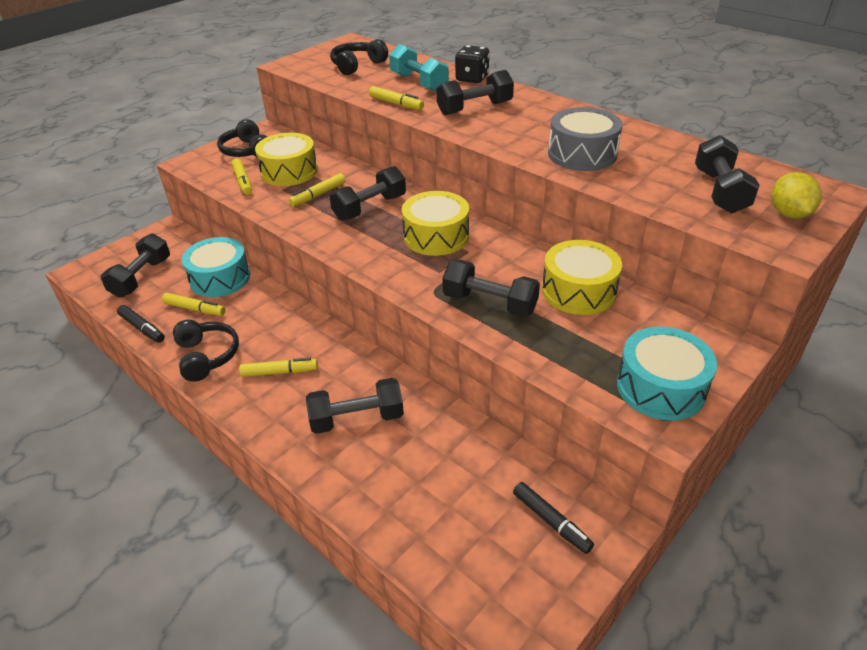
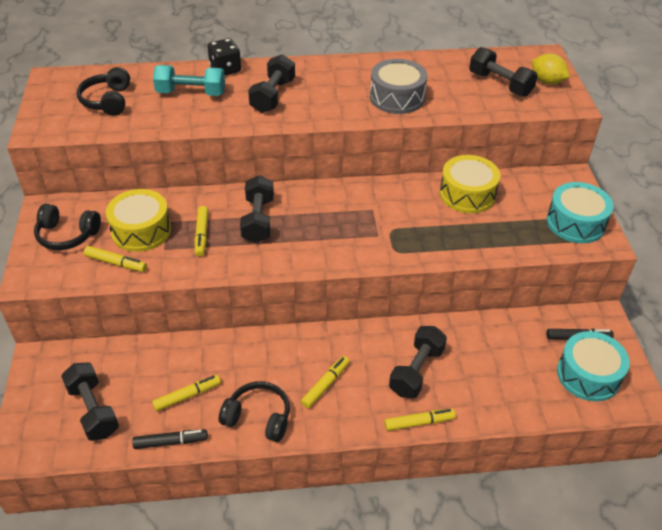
camera: 50 degrees left, 5 degrees up
(220, 278) = (165, 360): turquoise drum -> turquoise drum (588, 375)
(396, 104) = (208, 121): yellow marker -> yellow marker (419, 422)
(436, 236) = (337, 212): yellow drum -> none
(489, 303) = (436, 235): black dumbbell -> none

